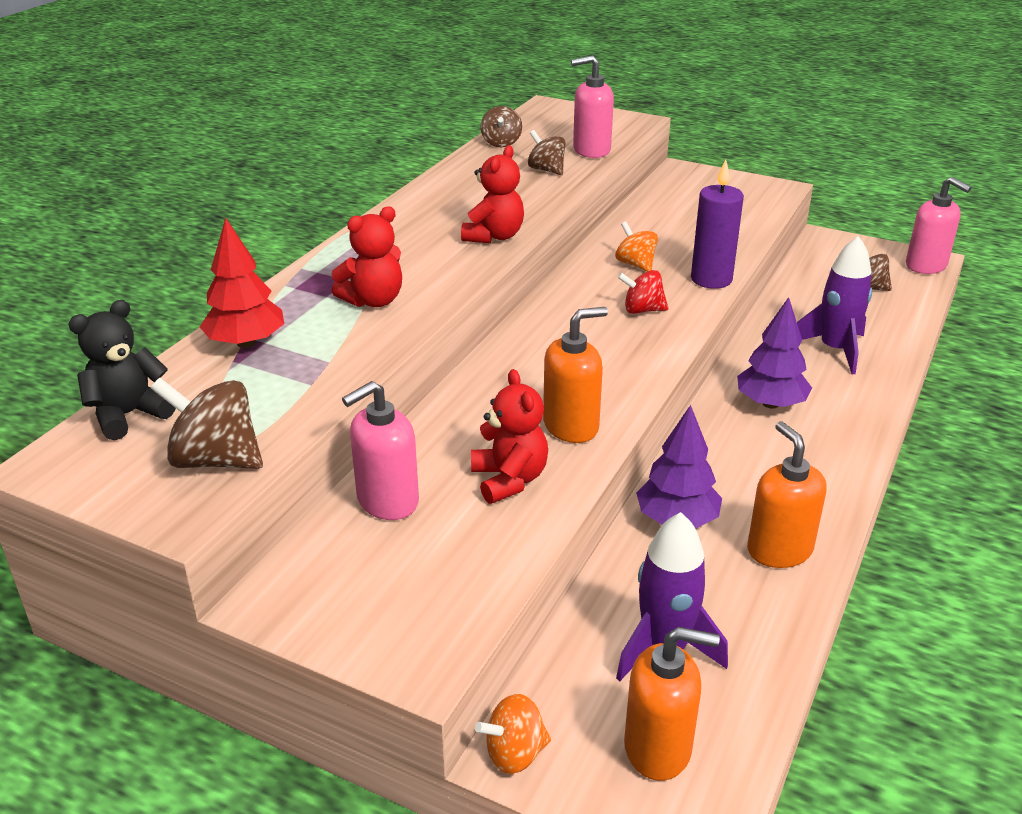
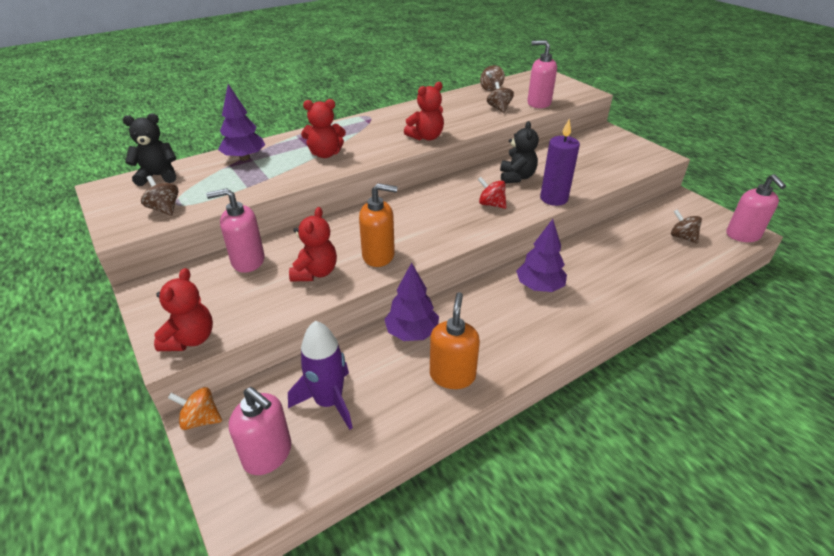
camera: 30 degrees right, 5 degrees up
(216, 460) = (164, 209): brown spinning top -> brown spinning top, size x0.65
(246, 343) = (244, 158): red tree -> purple tree
(435, 637) = (190, 339): none -> red teddy bear
(635, 264) = (516, 177): orange spinning top -> black teddy bear
(658, 748) = (268, 454): orange soap dispenser -> pink soap dispenser
(835, 350) = (617, 268): purple rocket -> none

